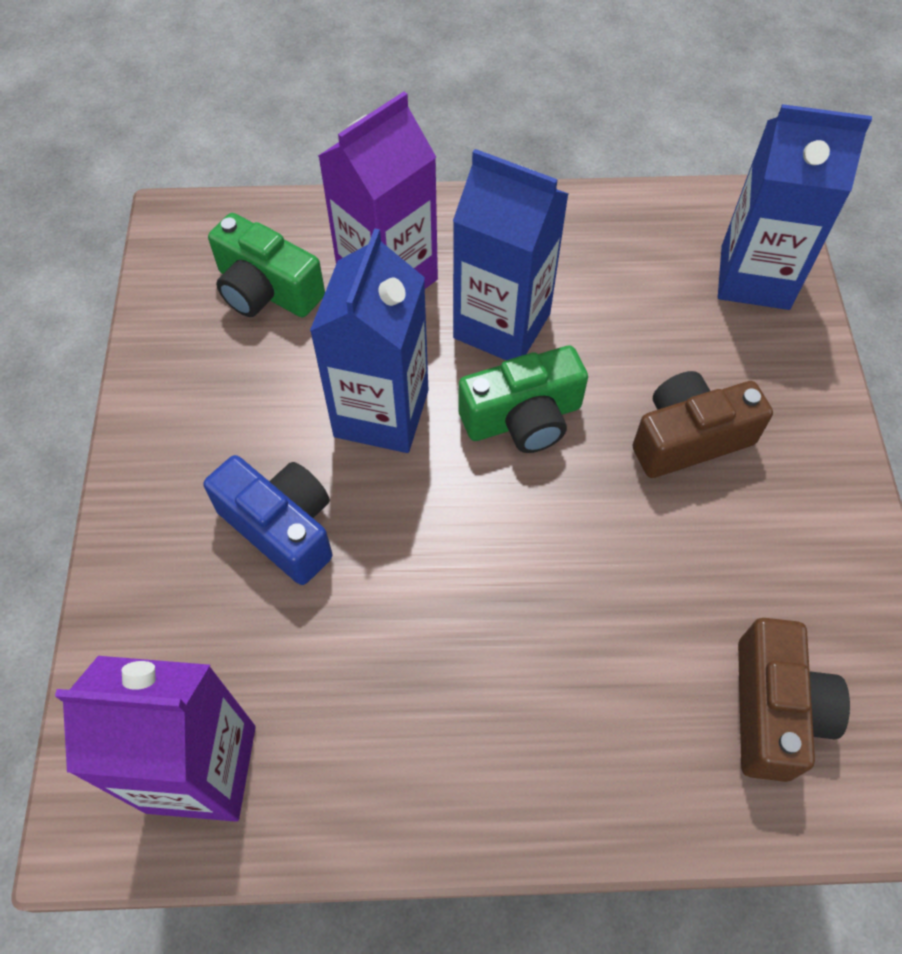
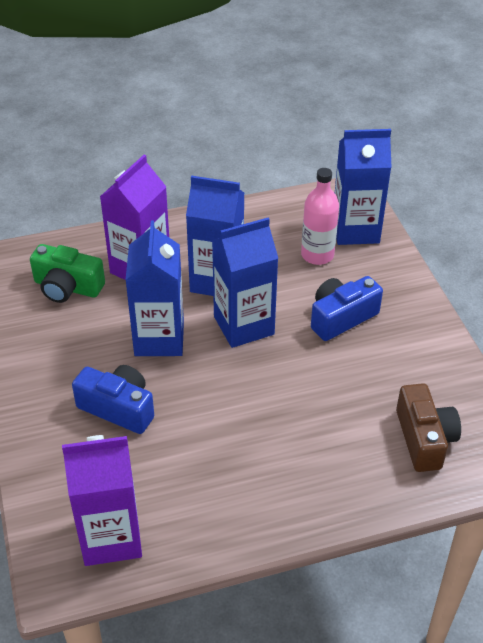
camera: 15 degrees left, 15 degrees down
(523, 418) = (244, 325): green camera -> blue carton
(679, 311) = (317, 255): none -> pink bottle
(689, 438) = (341, 317): brown camera -> blue camera

